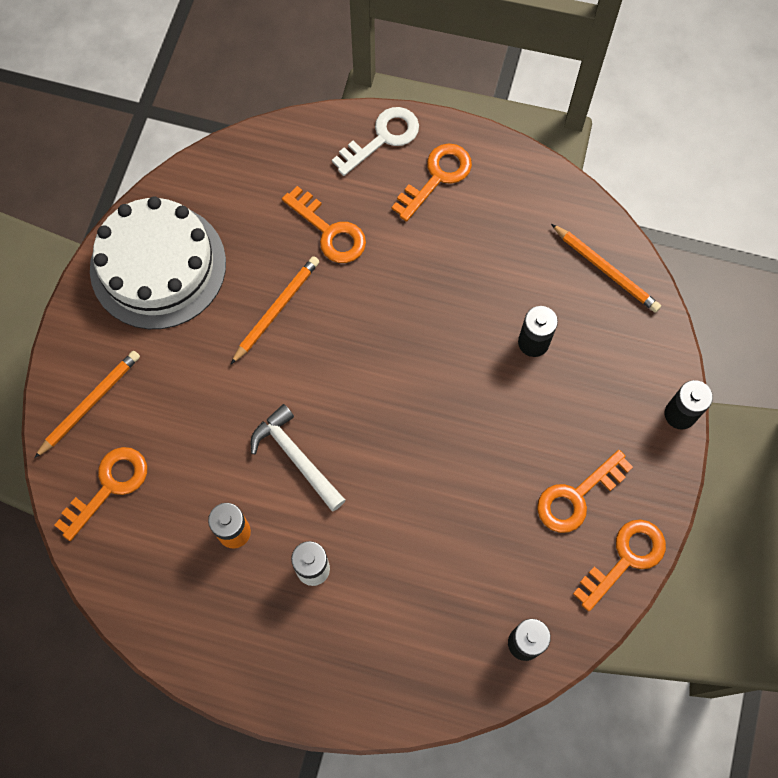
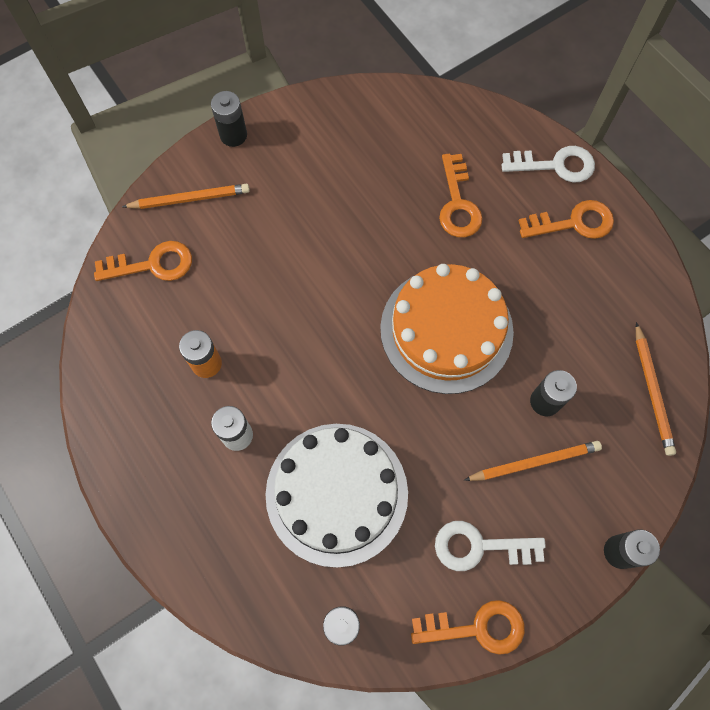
camera: 40 degrees right, 0 degrees up
(79, 317) = (233, 135): none -> black battery
(158, 266) = (315, 140): white cake -> white cake (336, 493)
(276, 310) = (371, 231): orange pencil -> orange pencil (534, 462)
(296, 458) = (294, 346): white hammer -> none
(409, 345) = (446, 330): none -> orange cake
(577, 496) = (479, 546): orange key -> white key

